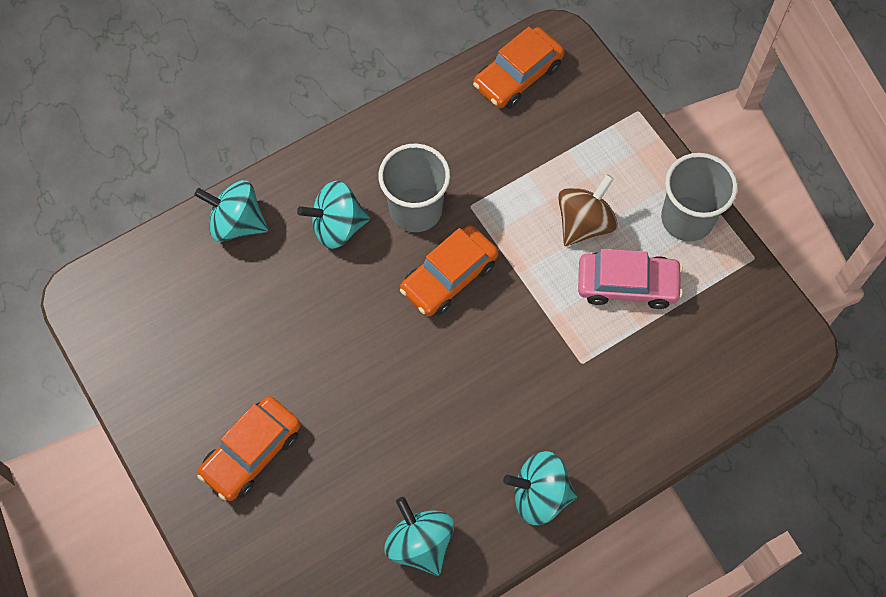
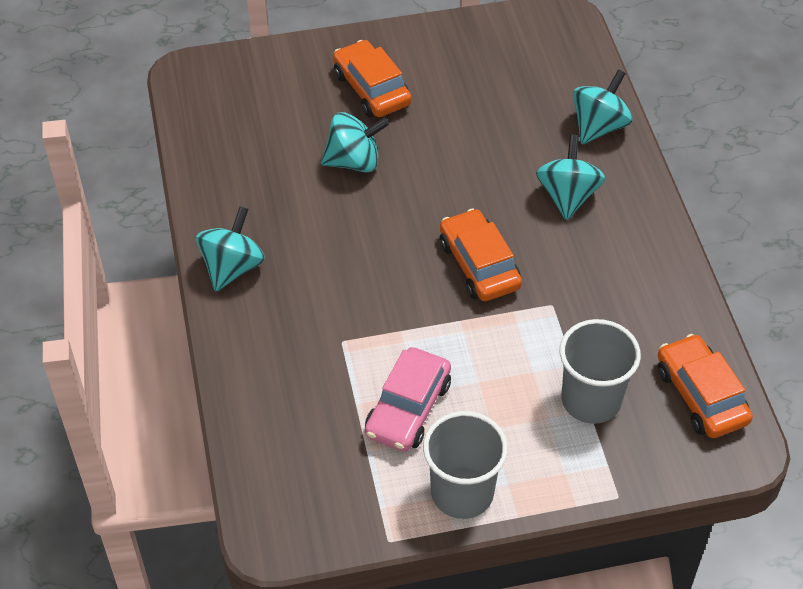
camera: 110 degrees right, 15 degrees down
(415, 210) = (564, 259): grey cup -> grey cup (591, 400)
(420, 543) = (236, 174): turquoise spinning top -> turquoise spinning top (354, 161)
(584, 223) = (494, 395): brown spinning top -> none

